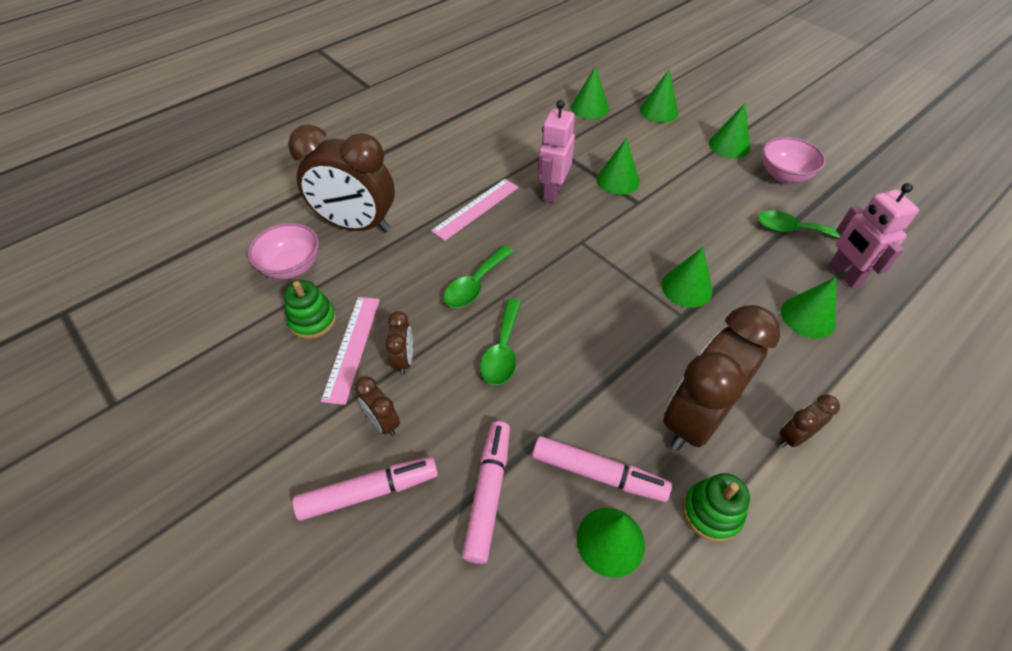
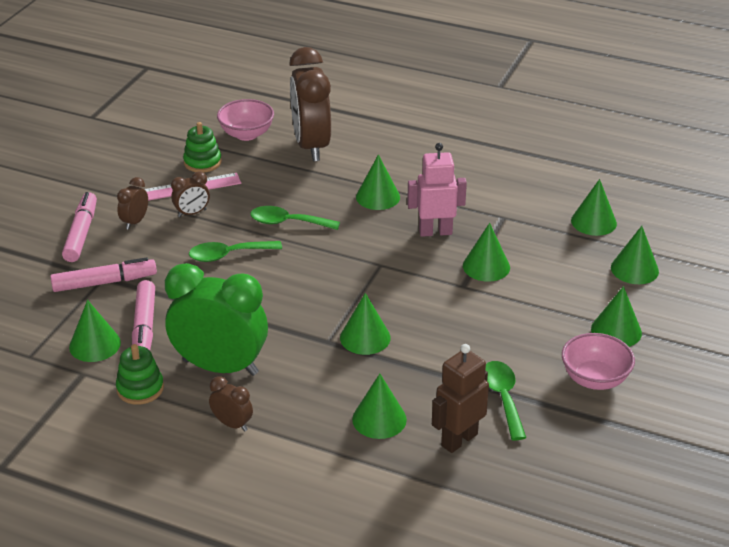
camera: 65 degrees right, 15 degrees down
(368, 492) = (81, 234): pink marker -> pink marker turned 135 degrees counterclockwise
(476, 208) = (378, 197): pink ruler -> green cone
(696, 418) = (220, 367): brown clock -> green clock
(844, 274) = (459, 439): pink robot -> brown robot

